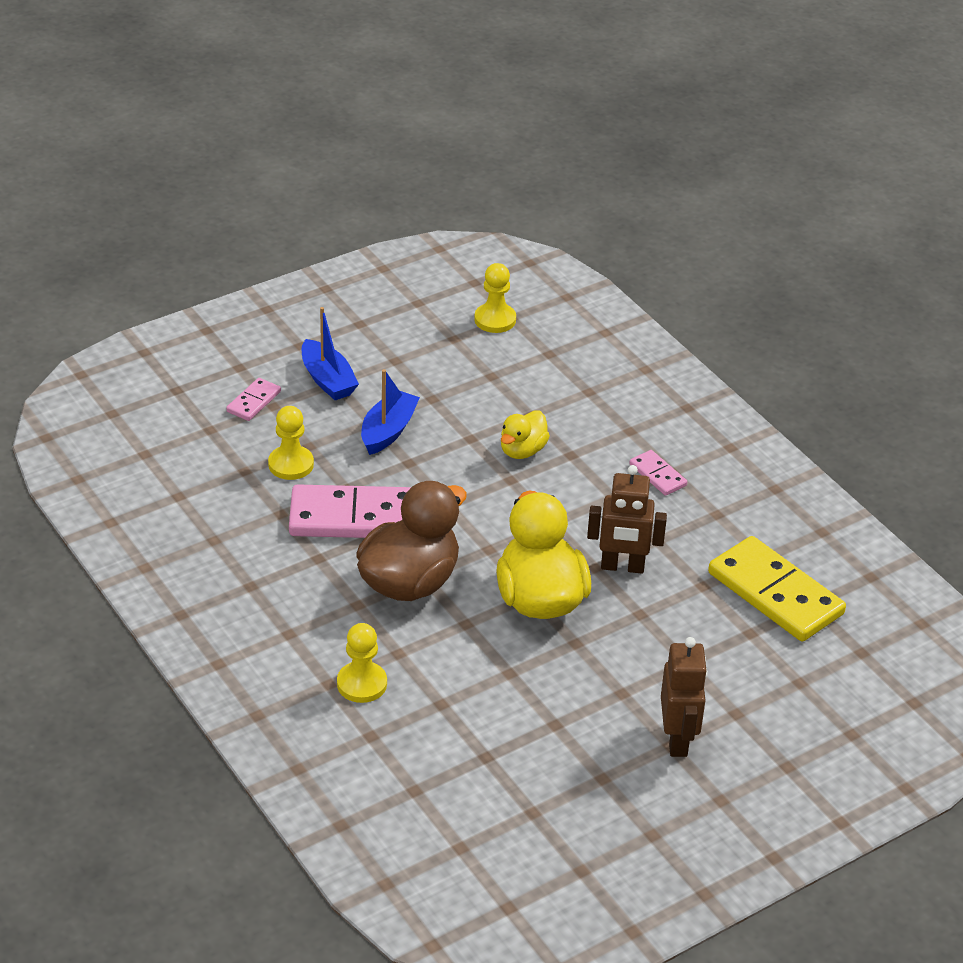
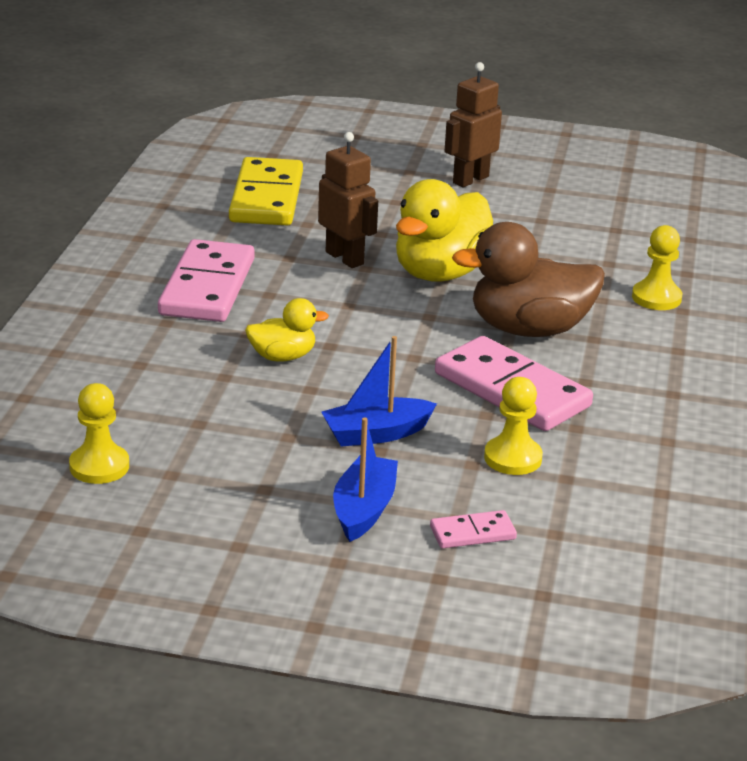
camera: 135 degrees left, 10 degrees down
(658, 475) = (207, 287): pink domino -> pink domino, size x2.12

